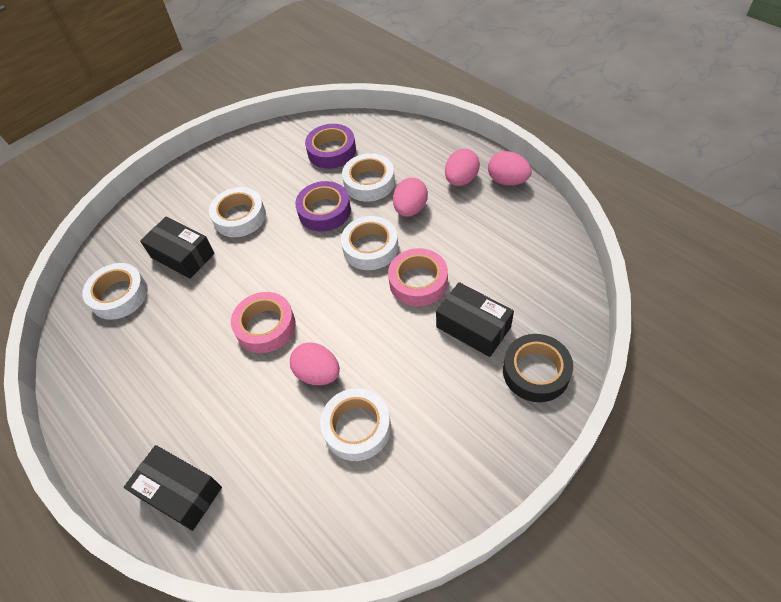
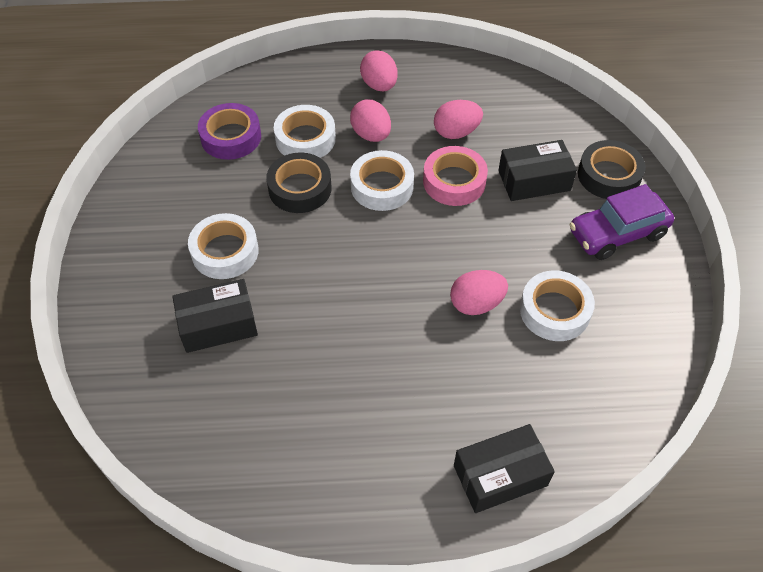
camera: 55 degrees left, 0 degrees up
(119, 295) = (206, 408): white tape -> none
(265, 326) = (385, 310): pink tape -> none
(324, 211) = (300, 188): purple tape -> black tape
(479, 419) = (617, 233): none -> purple car
(507, 181) = (415, 62): pink egg -> pink egg (456, 132)

